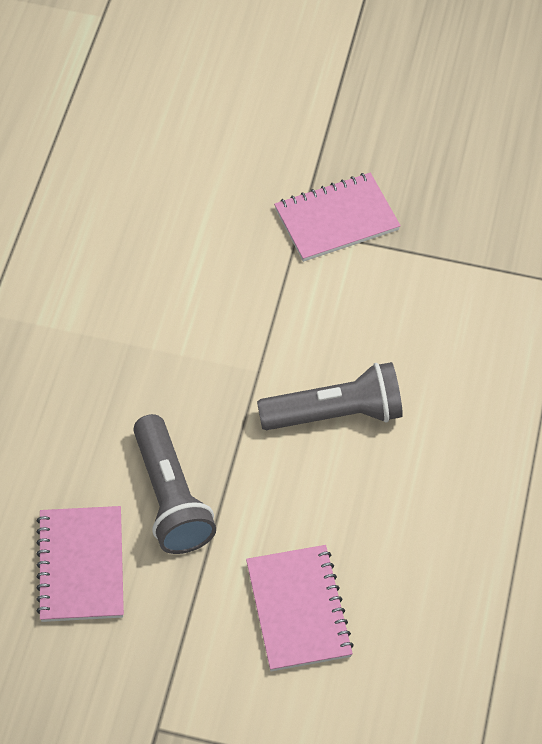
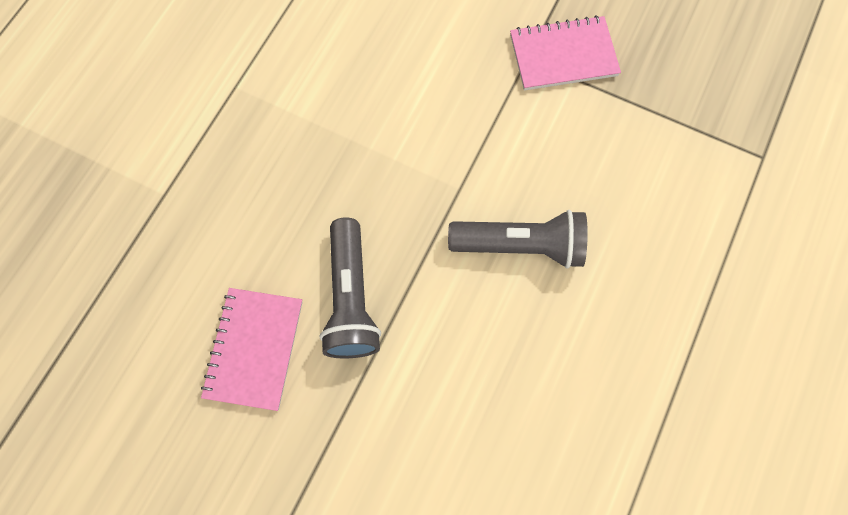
camera: 15 degrees right, 15 degrees up
(298, 609) = (441, 438): pink notebook -> none

